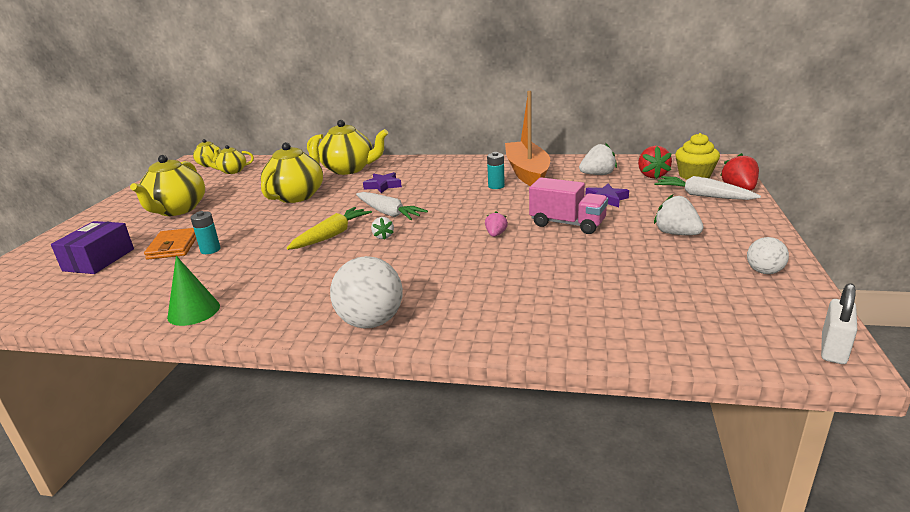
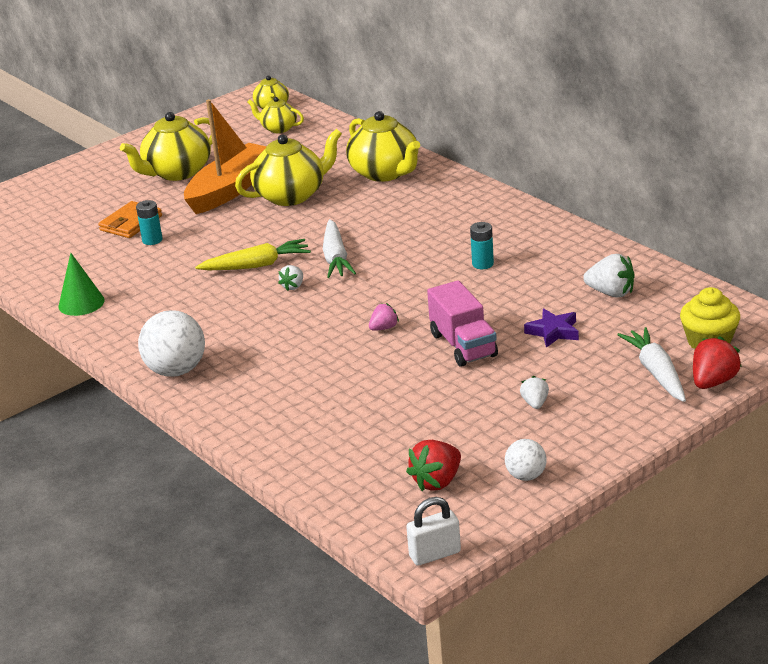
camera: 40 degrees right, 5 degrees up
(99, 260) = (69, 215): purple box -> none
(383, 186) = (382, 215): purple star -> none
(527, 172) = (546, 257): orange boat -> orange boat (230, 189)
(652, 175) = (665, 320): red strawberry -> red strawberry (437, 481)
(676, 234) = (535, 403): white strawberry -> white strawberry, size x0.60

